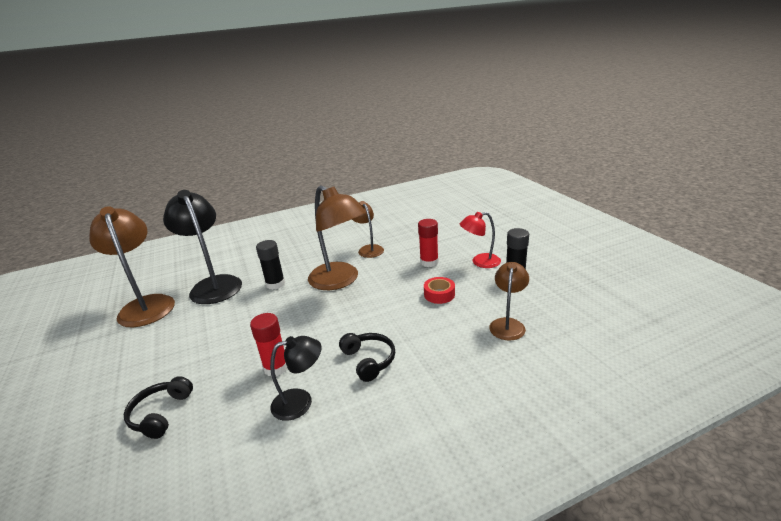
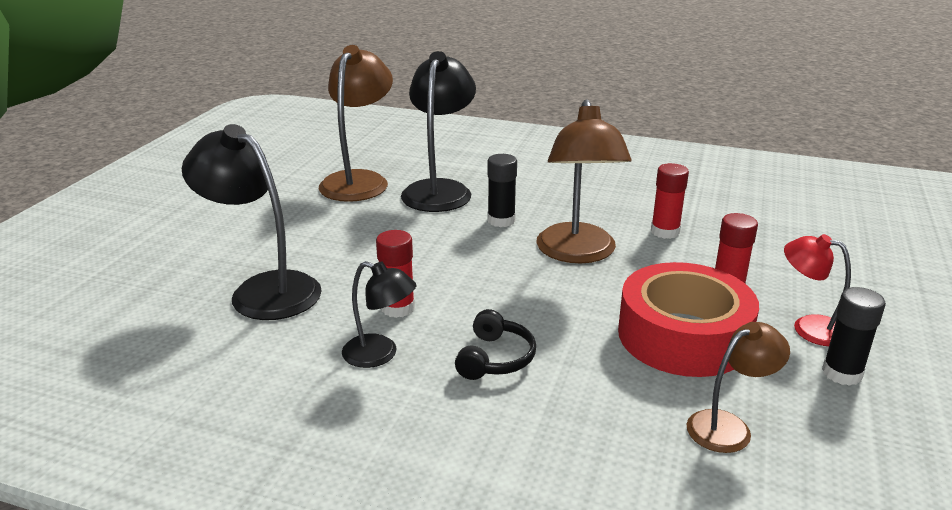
camera: 40 degrees right, 0 degrees up
(161, 414) = (263, 290): black headphones -> black lamp
(368, 249) = (665, 232): brown lamp -> red glue stick
(439, 294) = (683, 336): red tape -> red tape, size x2.45

